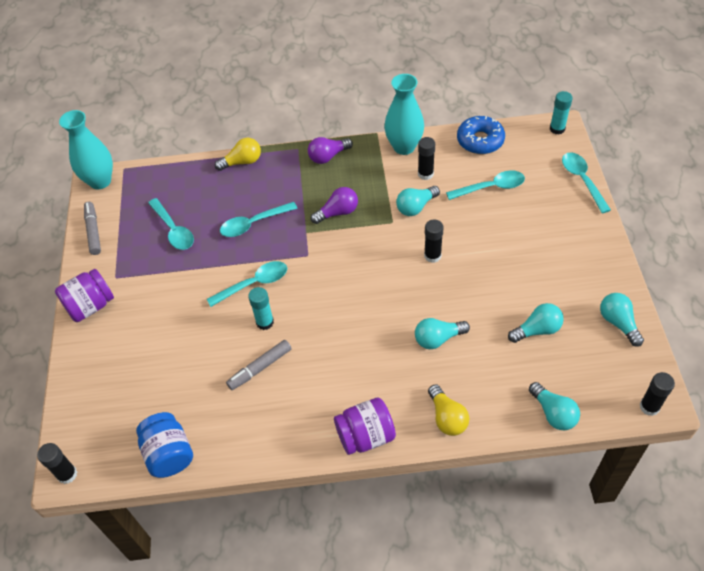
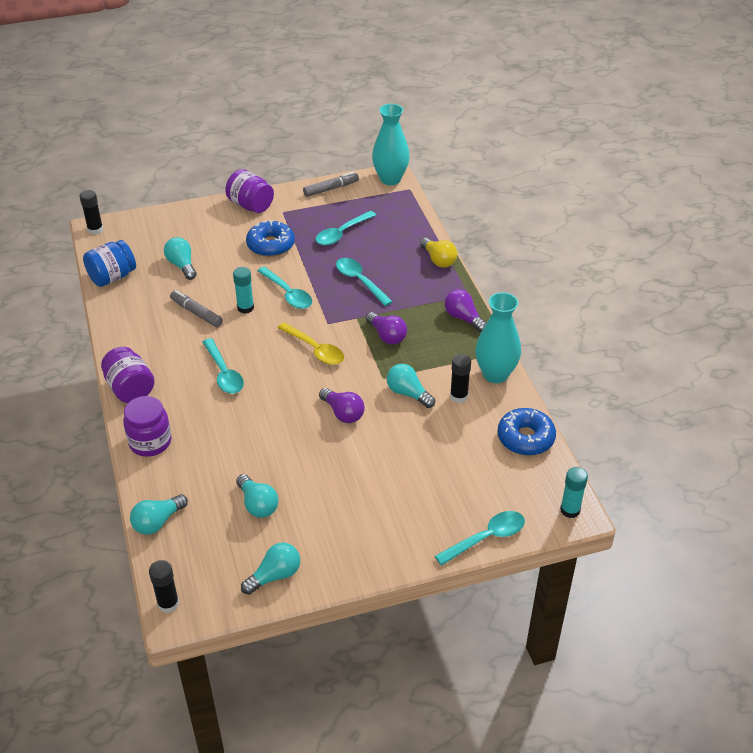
camera: 75 degrees right, 10 degrees down
(169, 292) = (270, 245): none -> blue donut
(343, 268) = (315, 349): none -> yellow spoon
(432, 256) = (343, 413): black glue stick -> purple light bulb
(438, 339) = (239, 427): turquoise light bulb -> turquoise light bulb (182, 265)
(447, 418) = (150, 442): yellow light bulb -> purple jar
(491, 187) = (452, 453): turquoise spoon -> turquoise spoon (224, 373)

